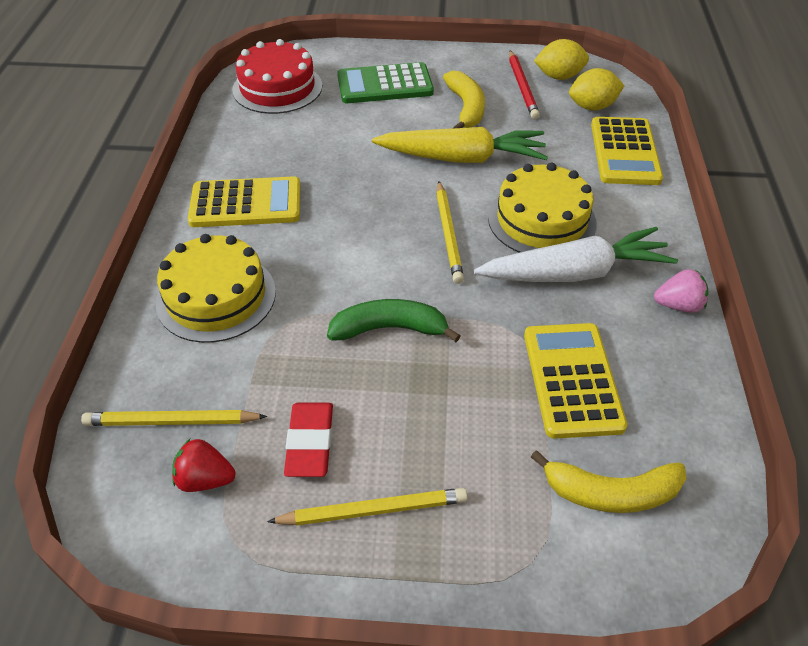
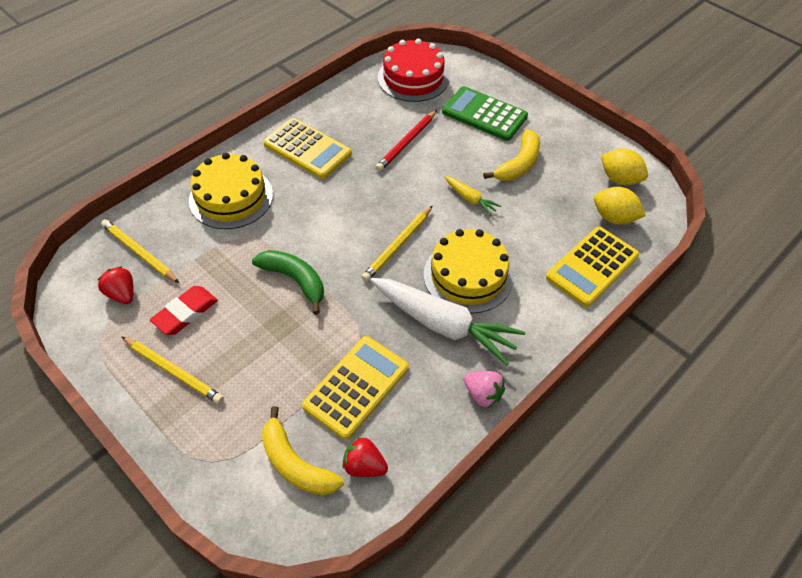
camera: 40 degrees right, 5 degrees up
(461, 158) = (470, 199): yellow carrot -> yellow carrot, size x0.47
(522, 87) = (580, 171): red pencil -> red pencil (406, 142)
(669, 441) = (364, 466): none -> red strawberry

